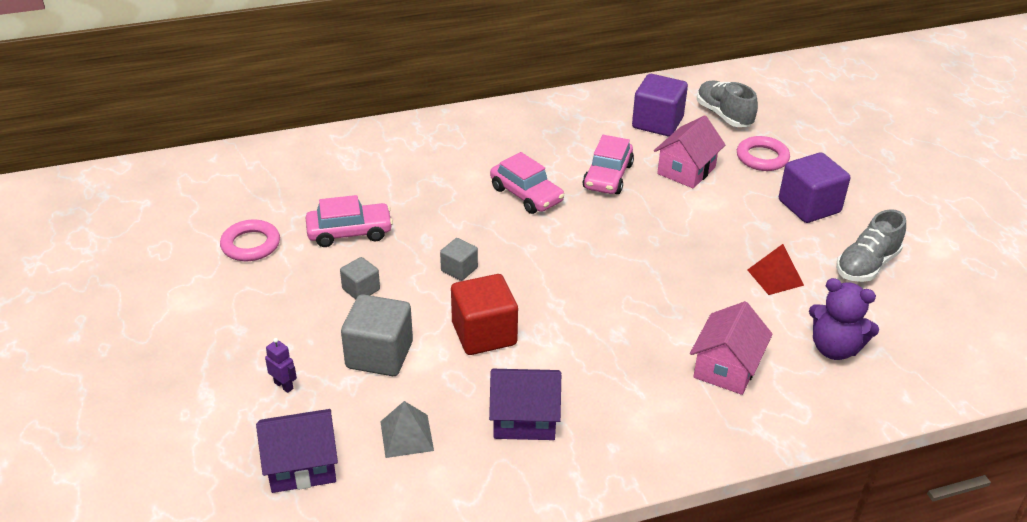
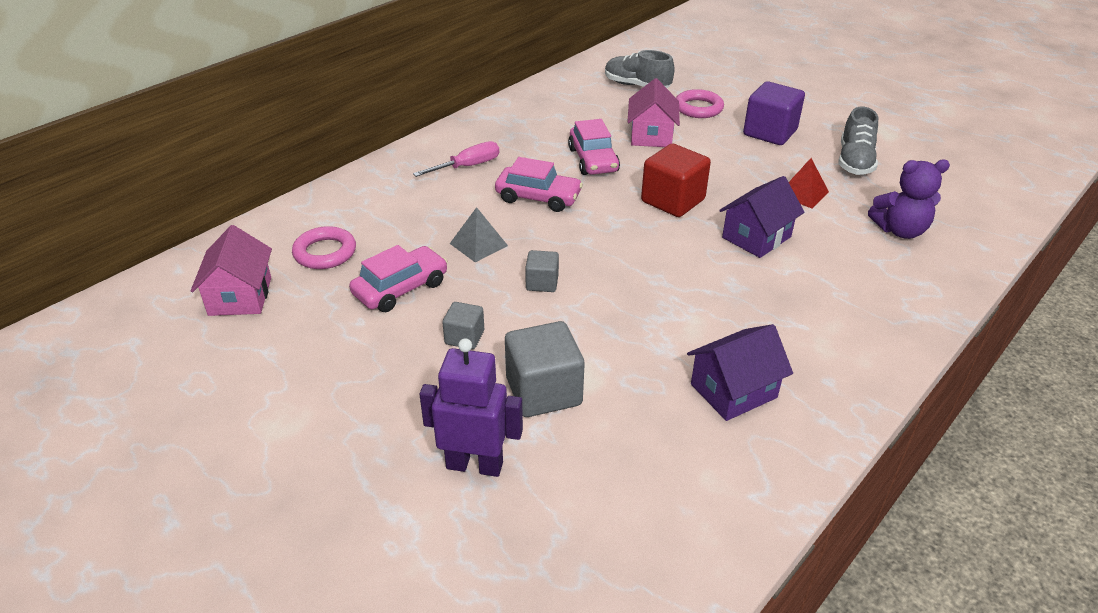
camera: 30 degrees left, 0 degrees up
(251, 245) = (303, 339): pink ring -> pink ring (325, 252)
(284, 385) = (475, 465): purple robot -> purple robot, size x2.13
(302, 465) = (572, 538): purple house -> purple house (756, 237)
(406, 436) = (646, 456): grey pyramid -> grey pyramid (478, 244)
(484, 334) = (622, 331): red cube -> red cube (673, 201)
(495, 146) = (468, 166): none -> pink screwdriver
(657, 123) = (590, 106): purple cube -> none
(726, 368) = (843, 277): pink house -> pink house (240, 296)

